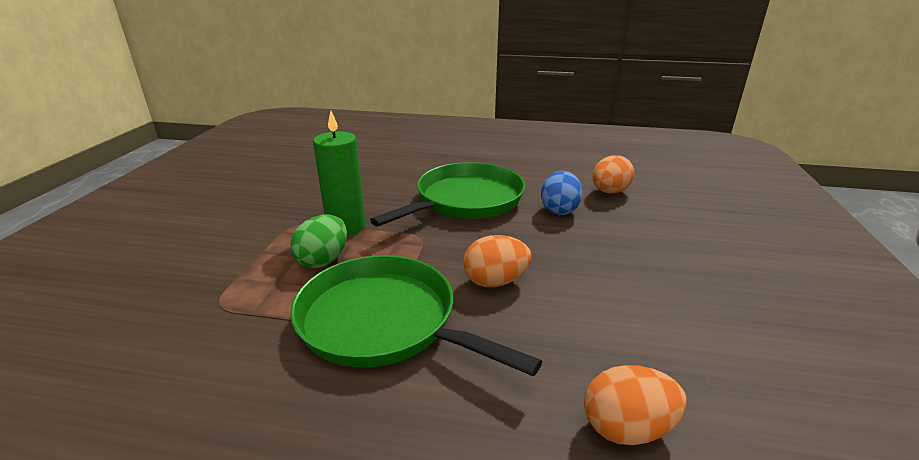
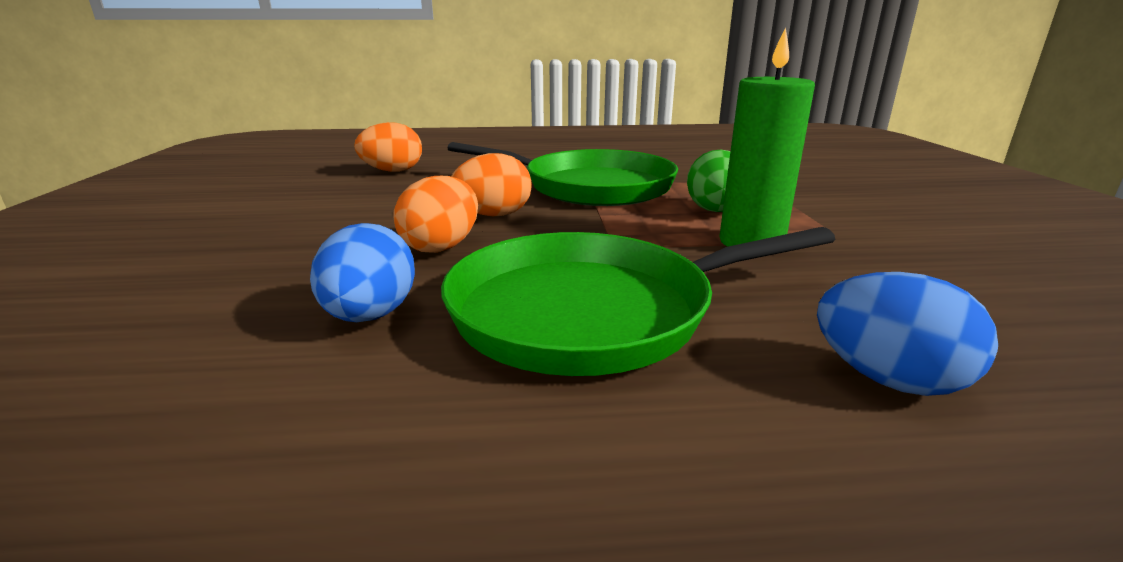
camera: 165 degrees right, 5 degrees down
(391, 171) = (887, 379): none -> blue egg
(465, 200) = (593, 311): green pan -> green pan turned 45 degrees clockwise
(609, 192) = (177, 395): orange egg -> orange egg (441, 247)

